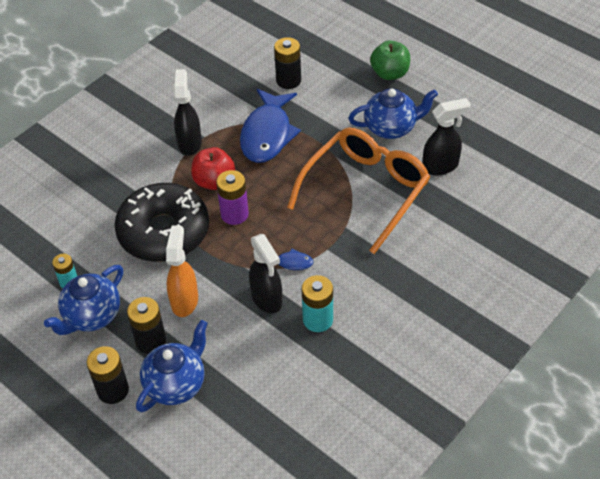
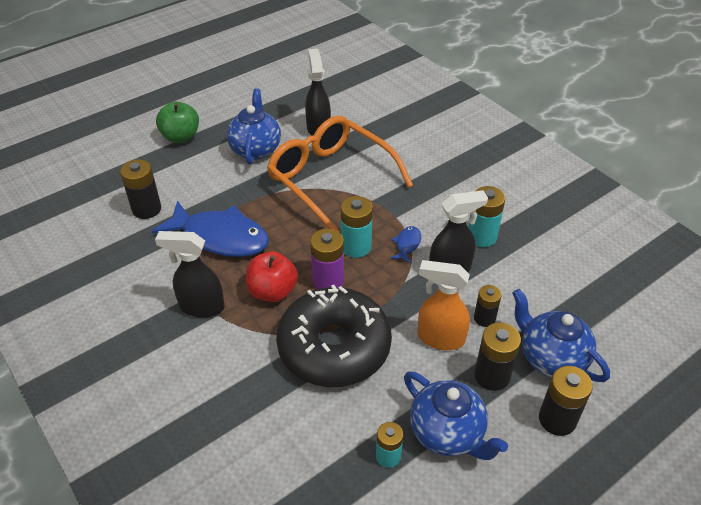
camera: 80 degrees left, 5 degrees down
(213, 330) = (484, 318): none -> black battery
(279, 226) = (356, 247): none -> turquoise battery

